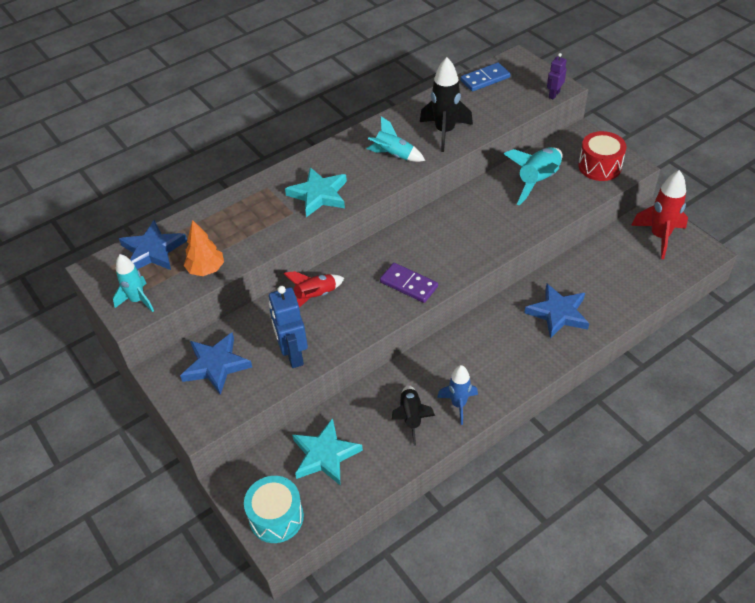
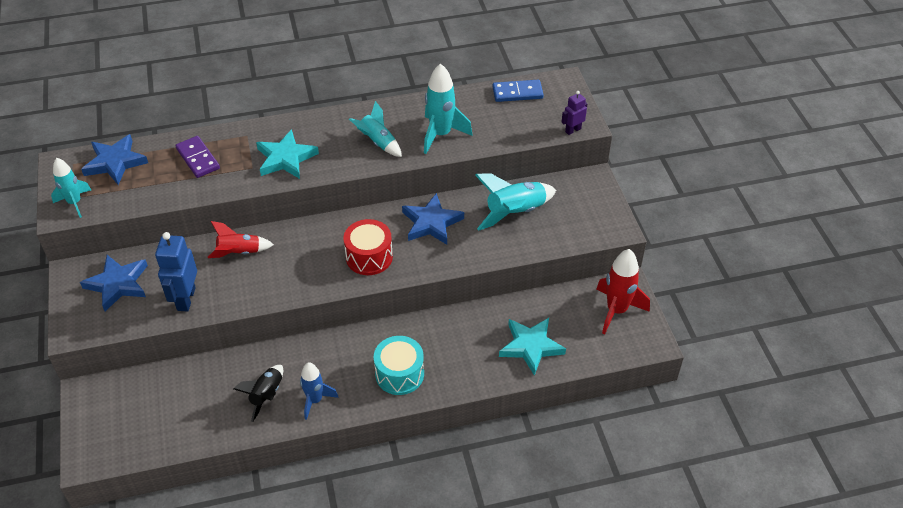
camera: 20 degrees right, 0 degrees up
(206, 269) = (146, 195): orange tree -> none
(276, 517) = (100, 437): turquoise drum -> turquoise drum (399, 374)
(325, 455) = (173, 399): turquoise star -> turquoise star (531, 346)
(409, 284) = (326, 271): purple domino -> purple domino (198, 158)
(445, 132) = (441, 134): black rocket -> turquoise rocket
(558, 313) = (464, 350): blue star -> blue star (431, 223)
(599, 166) = (586, 218): red drum -> red drum (369, 257)

